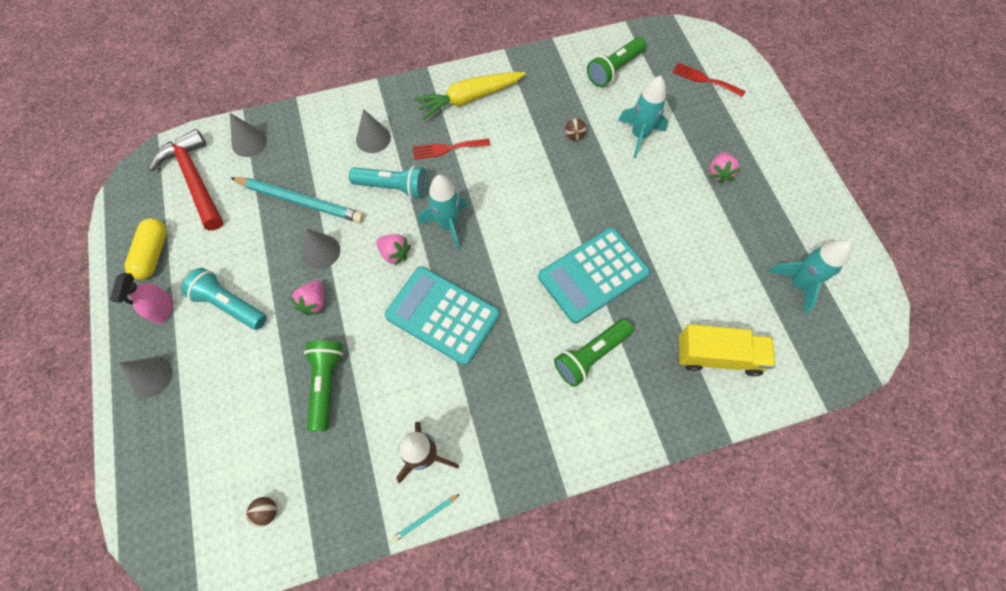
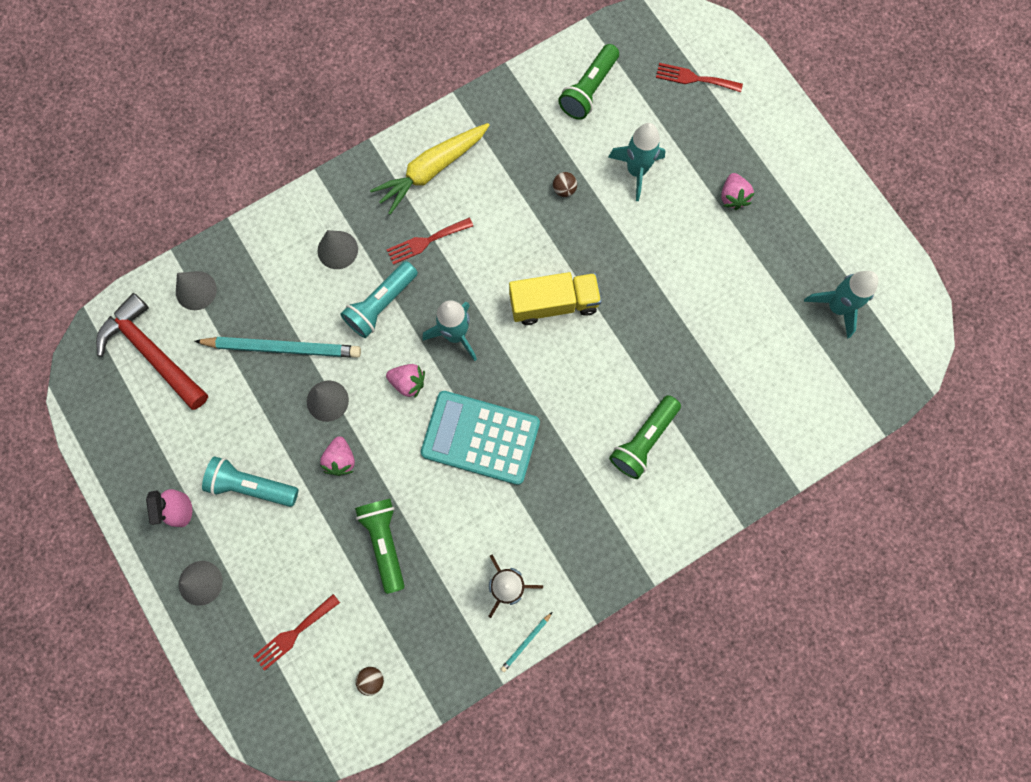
camera: 15 degrees left, 10 degrees up
(153, 254) = (143, 451): yellow capsule -> none
(213, 446) = (294, 633): none -> red fork
(393, 187) = (381, 304): turquoise flashlight -> turquoise flashlight turned 135 degrees clockwise
(593, 275) = (625, 352): turquoise calculator -> none
(718, 356) = (770, 407): yellow truck -> yellow truck (553, 303)

